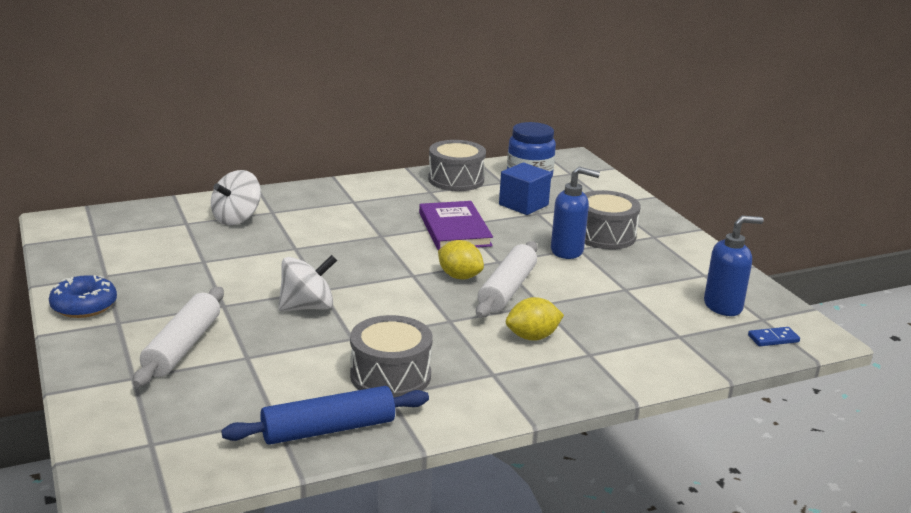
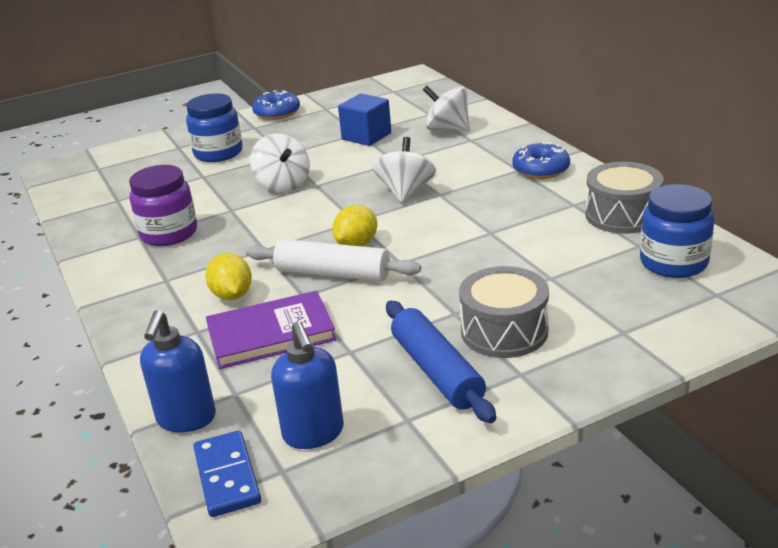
camera: 90 degrees right, 5 degrees up
(182, 347) = (218, 153): white rolling pin -> blue jar
(328, 429) = (97, 220): blue rolling pin -> blue rolling pin (436, 371)
(360, 193) = (541, 169): none -> blue donut
(367, 249) = (405, 192): none -> white spinning top
(390, 375) = (169, 233): grey drum -> purple jar
(454, 229) = (473, 229): purple book -> purple book (271, 334)
(523, 205) = (571, 266): blue cube -> blue cube (366, 136)
(567, 251) = (443, 305): blue soap dispenser -> blue soap dispenser (186, 419)
(773, 339) = (227, 476): blue domino -> blue domino, size x1.59

